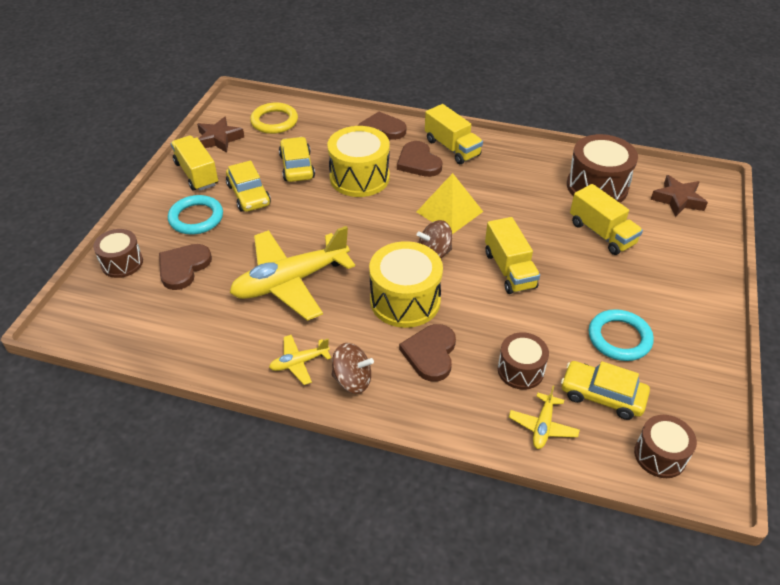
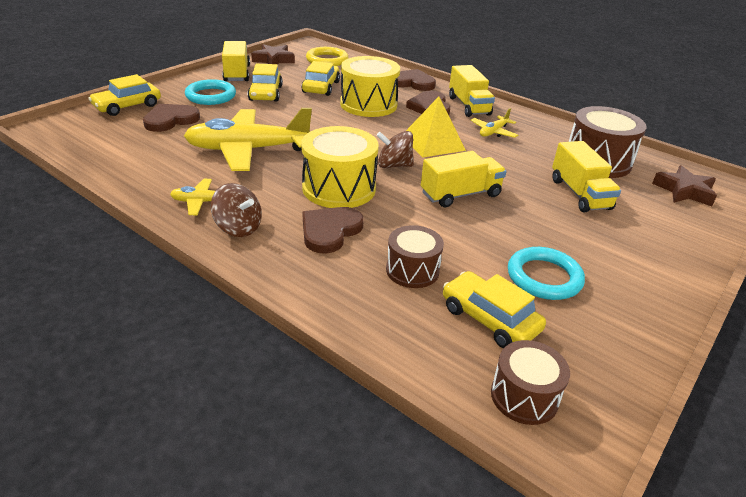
camera: 20 degrees right, 10 degrees down
(122, 263) = (127, 106): brown drum -> yellow car
(509, 270) = (460, 194): yellow truck -> yellow truck turned 120 degrees counterclockwise
(543, 426) = (400, 323): yellow plane -> yellow plane (493, 132)

